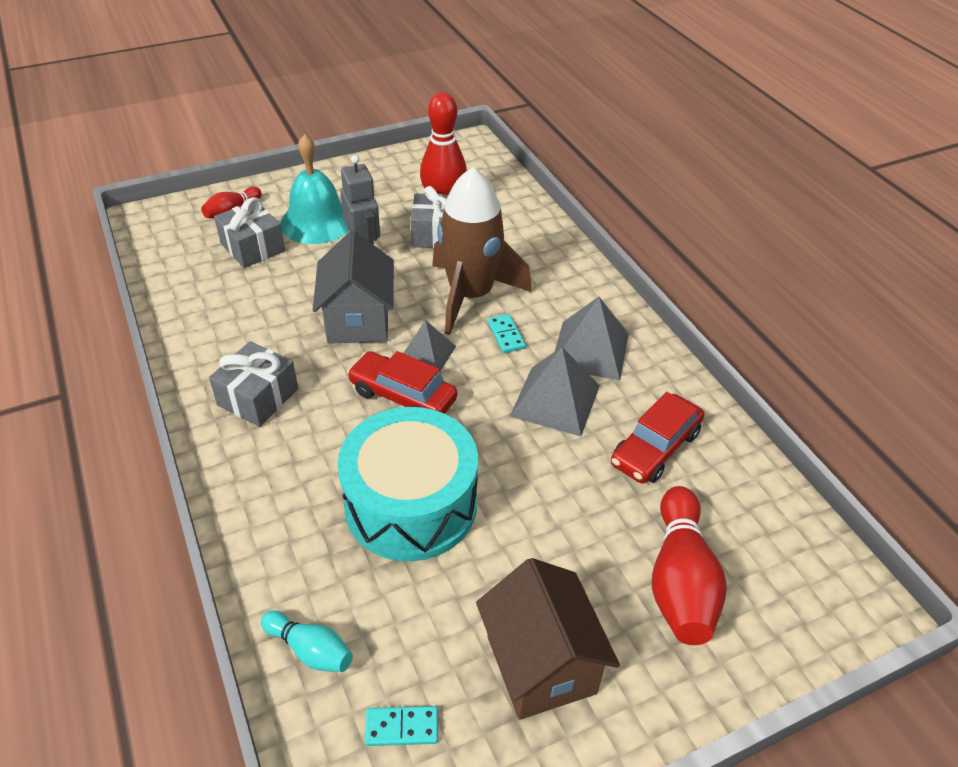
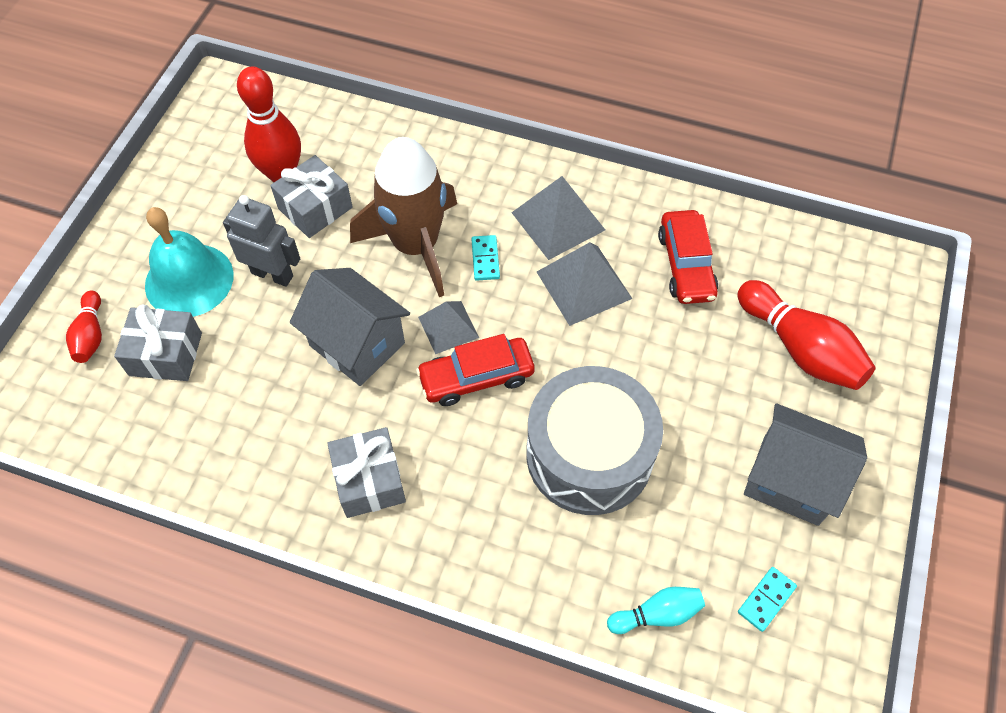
camera: 45 degrees left, 15 degrees up
(411, 504) = (589, 454): turquoise drum -> grey drum
(506, 335) = (485, 259): turquoise domino -> turquoise domino turned 60 degrees clockwise
(541, 664) = (790, 480): brown house -> grey house

